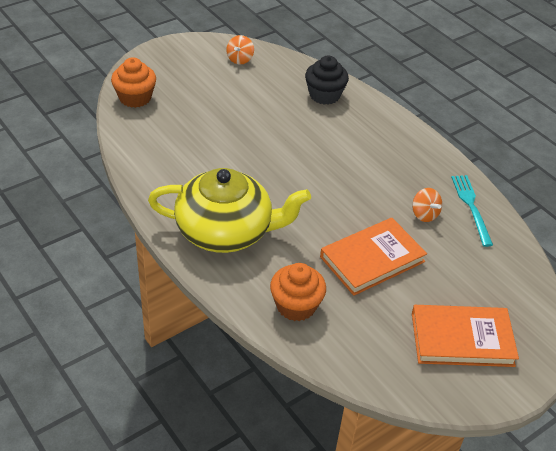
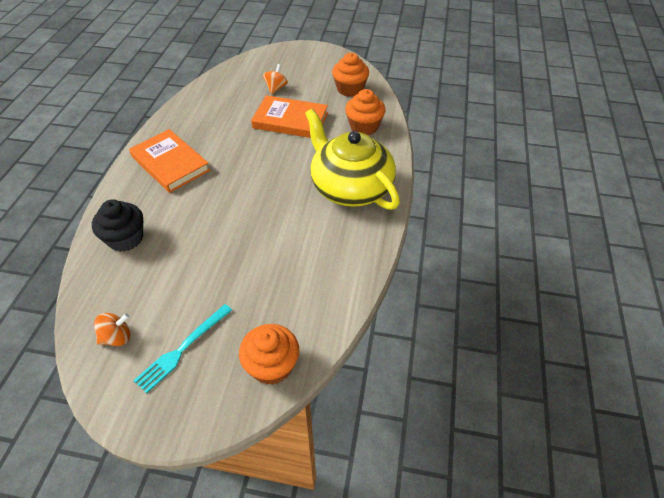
camera: 130 degrees left, 5 degrees up
(378, 349) = (350, 89): none -> orange cupcake
(424, 214) = (223, 121): orange spinning top -> orange spinning top (276, 88)
(462, 339) = (306, 71): orange book -> orange book (170, 163)
(471, 207) = (193, 108): turquoise fork -> turquoise fork (182, 349)

